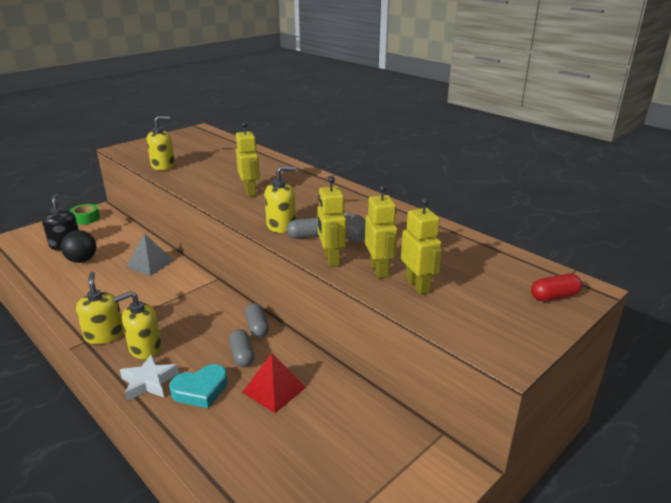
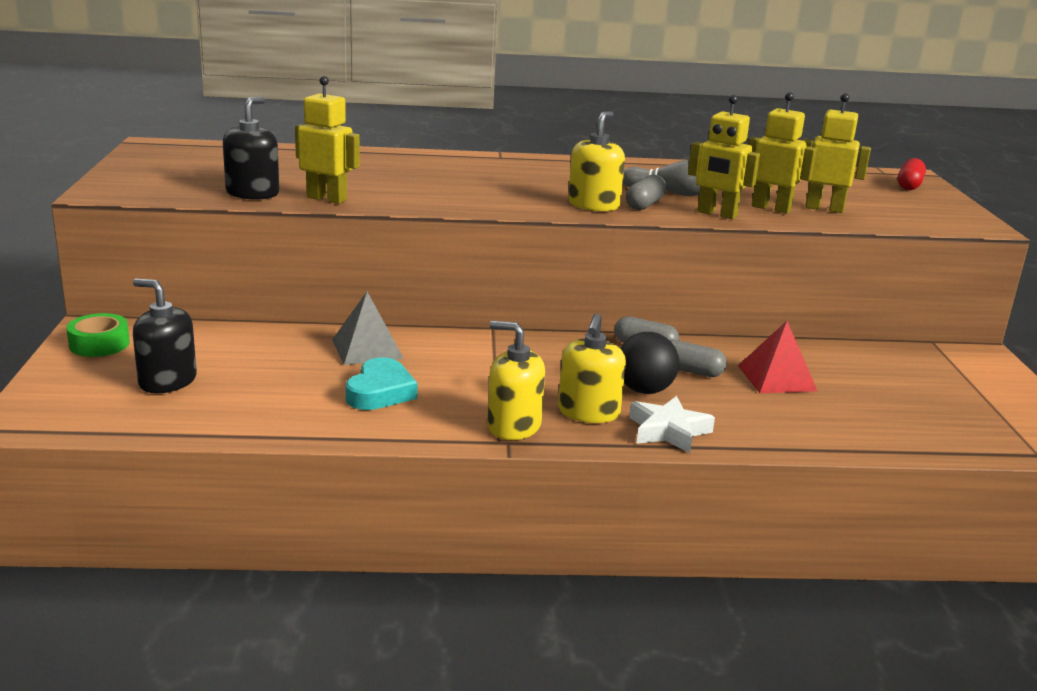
camera: 50 degrees left, 5 degrees down
(82, 260) = (253, 384): black ball -> black ball (644, 390)
(163, 166) = (252, 193): yellow soap dispenser -> black soap dispenser
(200, 390) = (726, 410): turquoise heart -> turquoise heart (380, 392)
(250, 192) = (464, 188): yellow robot -> yellow robot (327, 199)

